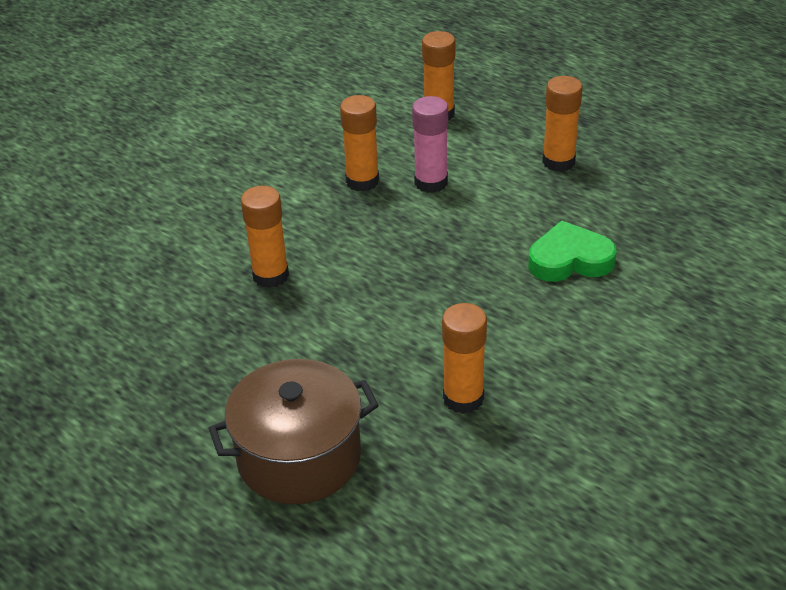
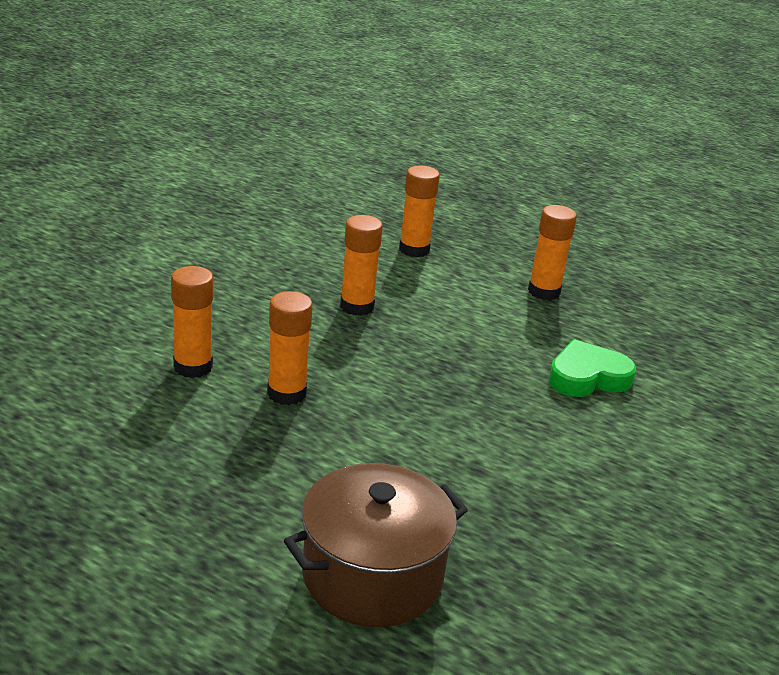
camera: 15 degrees left, 10 degrees down
(431, 182) = (426, 308): pink glue stick -> none
(463, 398) = (530, 509): orange glue stick -> orange glue stick (193, 367)

